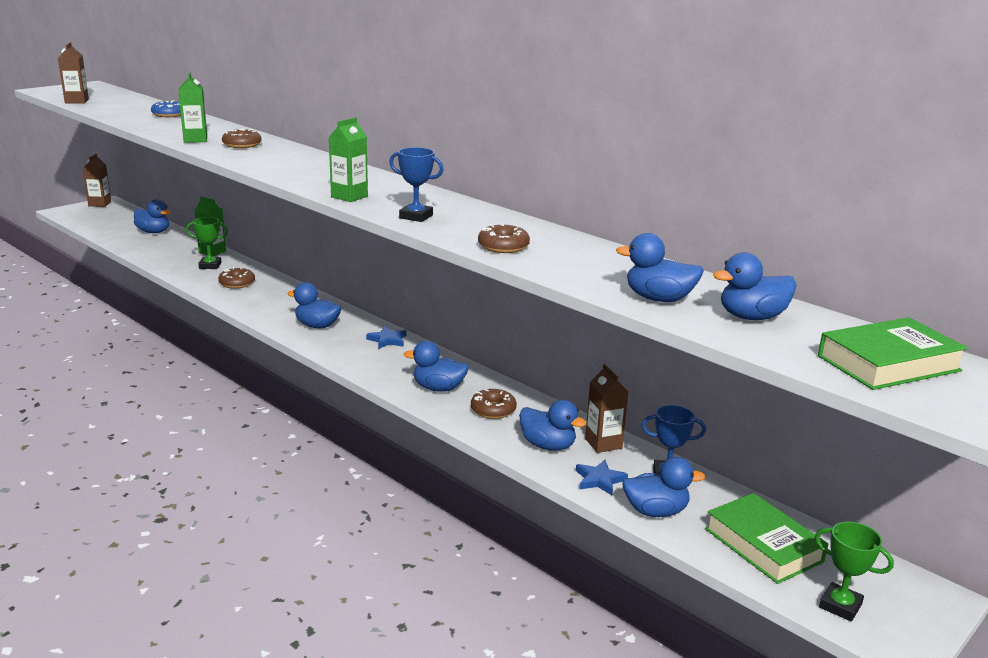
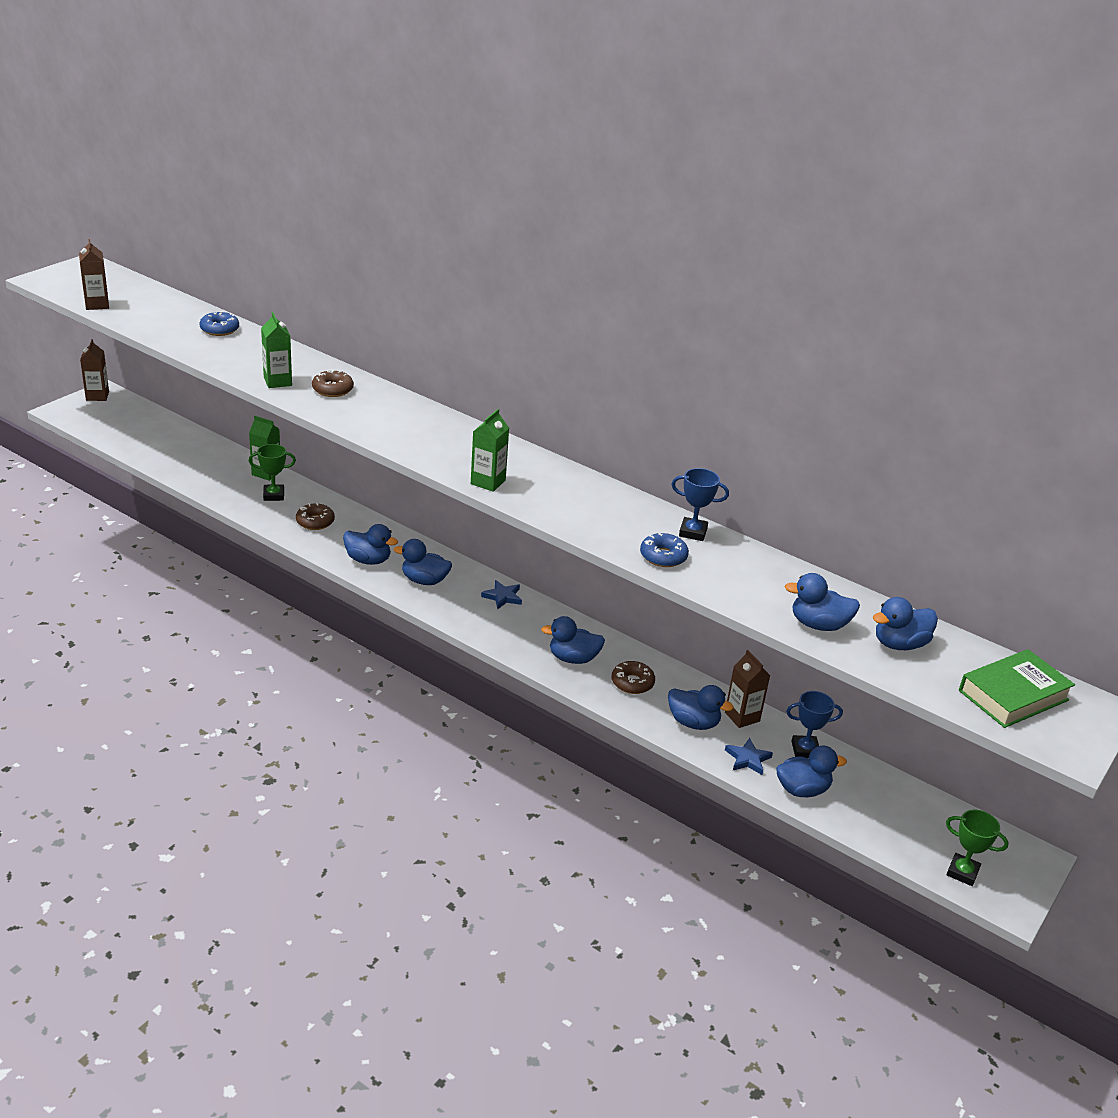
camera: 10 degrees left, 10 degrees up
(153, 232) = (184, 442): blue duck -> blue duck (368, 560)
(416, 217) = (565, 513): blue trophy -> blue trophy (693, 532)
(503, 247) = (663, 556): brown donut -> blue donut
(763, 545) = (896, 818): green book -> none

